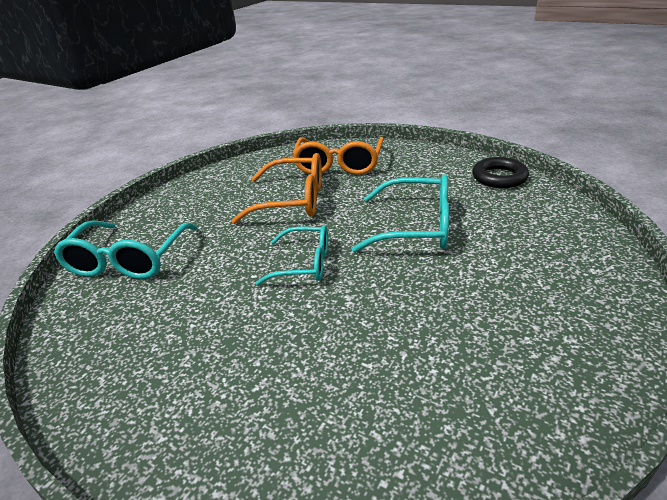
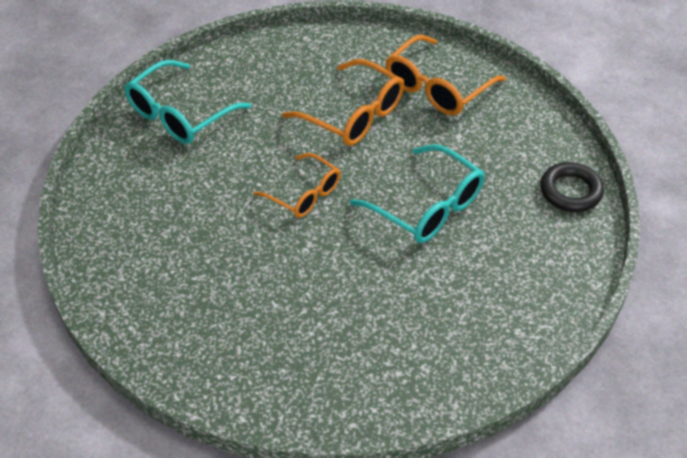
camera: 30 degrees right, 15 degrees up
(304, 264) = (304, 194): turquoise glasses -> orange glasses

